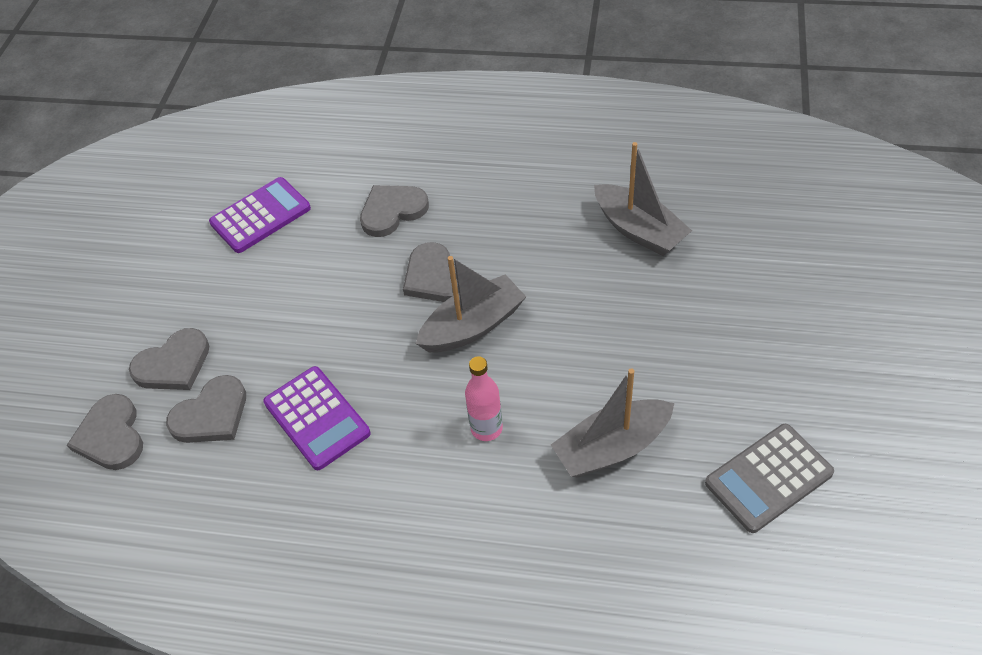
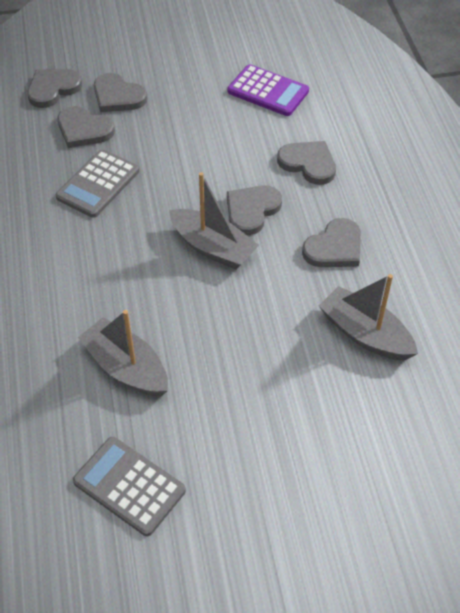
camera: 65 degrees right, 0 degrees up
(316, 418) = (98, 184): purple calculator -> grey calculator
(486, 428) = (119, 283): pink bottle -> none
(520, 222) = (334, 247): none -> grey heart
(639, 230) = (365, 334): grey boat -> grey boat turned 105 degrees clockwise

